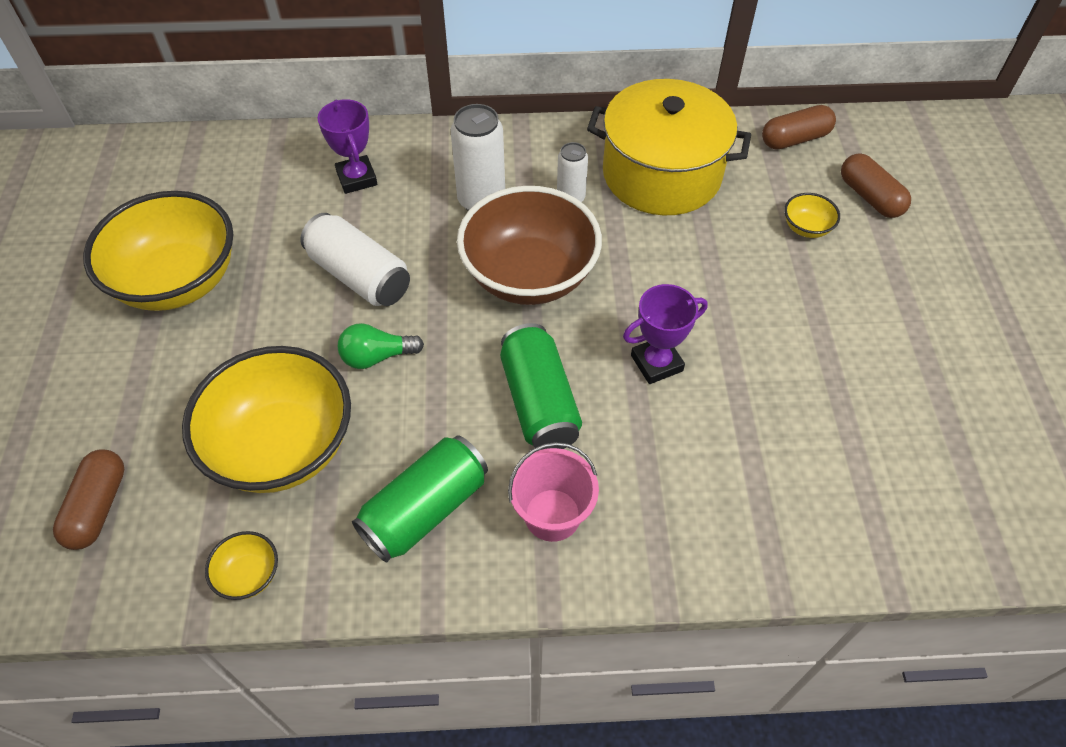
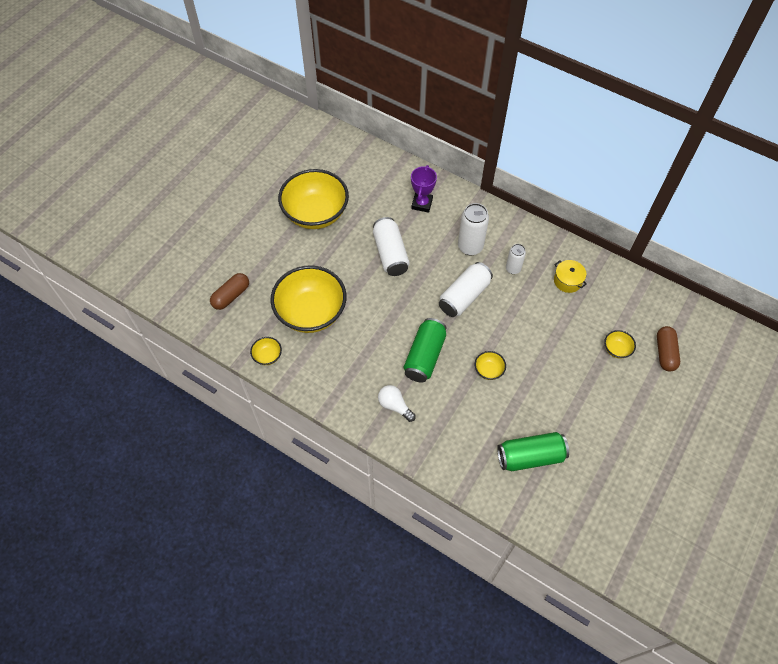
camera: 35 degrees right, 5 degrees up
(376, 356) = (372, 296): green light bulb -> none
(425, 509) = (347, 372): green can -> green can (530, 456)
(529, 275) = (464, 296): brown bowl -> white can
(552, 515) = (394, 406): pink bucket -> white light bulb
(656, 363) = (488, 370): purple trophy -> yellow bowl
(661, 174) = (567, 281): yellow pot -> yellow pot, size x0.42
(795, 139) = (654, 300): brown capsule -> none

